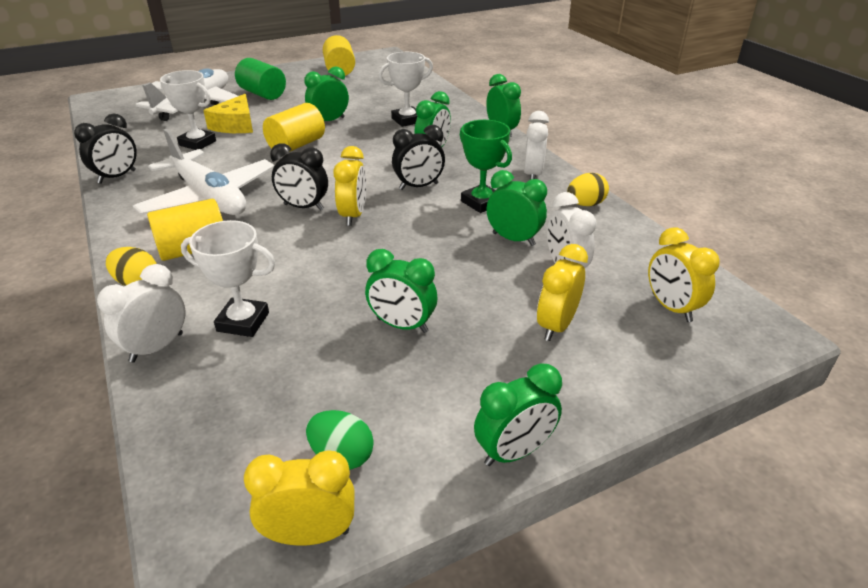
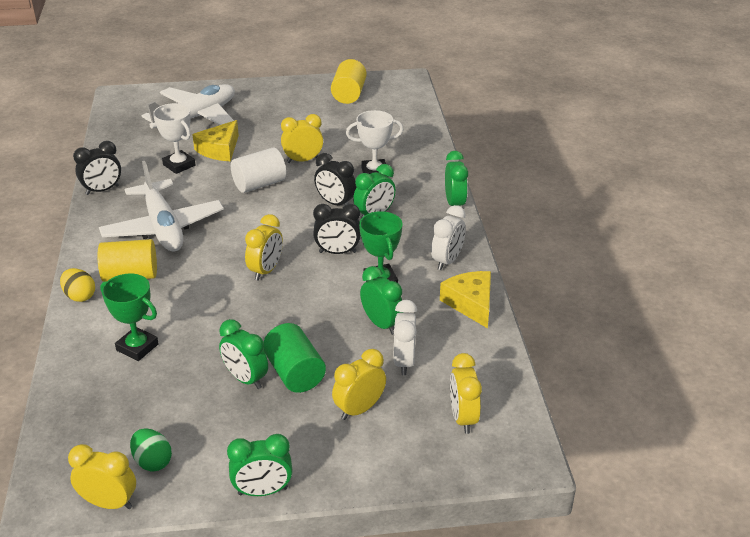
camera: 20 degrees right, 0 degrees up
(157, 347) = (73, 353): white clock -> none
(243, 322) = (137, 347): white trophy -> green trophy
(262, 94) = (261, 114): green cylinder -> green cylinder (295, 373)
(296, 145) = (259, 184): yellow cylinder -> white cylinder
(303, 207) = (231, 253): black clock -> black clock (335, 203)
(329, 121) = (303, 160): green clock -> yellow clock
(585, 204) = (470, 303): yellow egg -> yellow cheese

